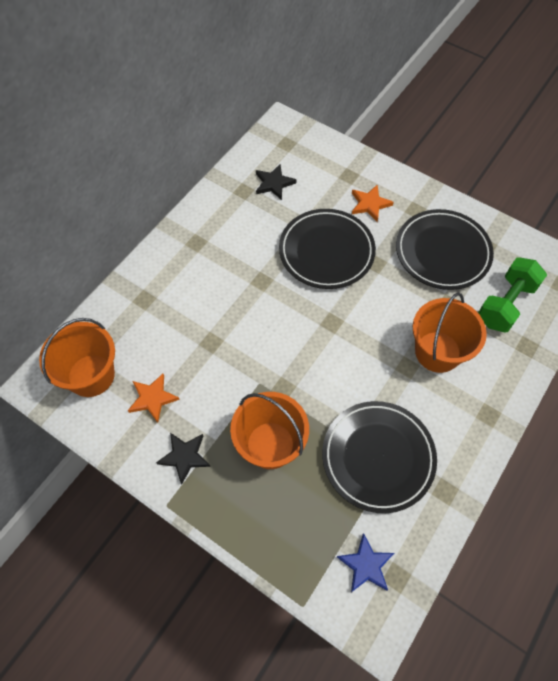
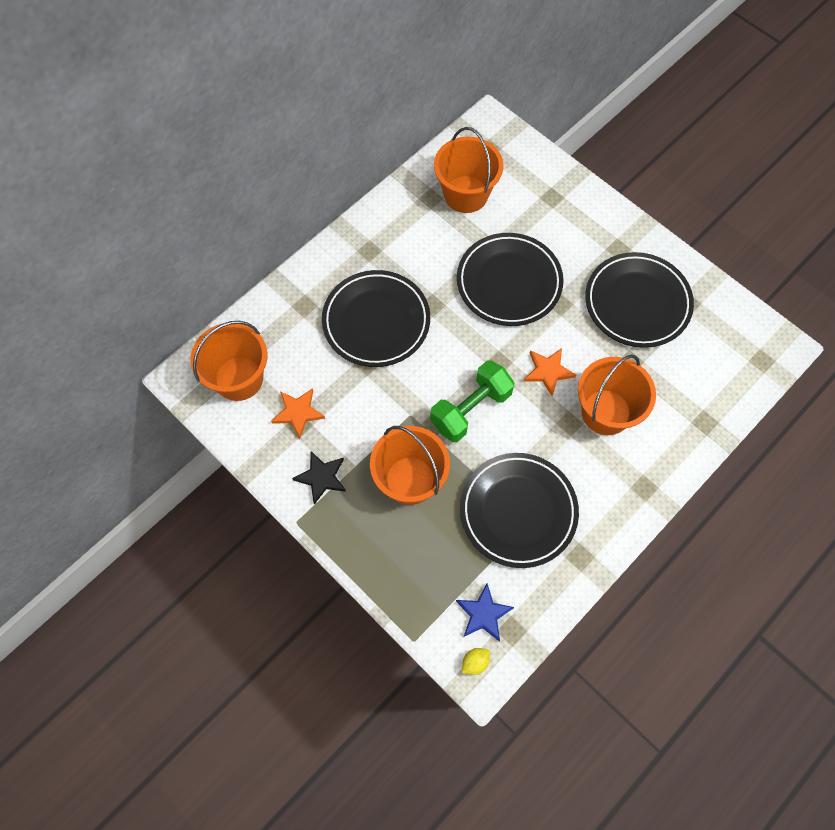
camera: 10 degrees right, 5 degrees up
(213, 303) = (376, 321): none -> black plate
(274, 183) = (466, 194): black star -> orange bucket
(367, 617) = (475, 662): none -> yellow lemon
(369, 204) = (568, 234): orange star -> orange star (548, 371)
(505, 304) = (693, 372): green dumbbell -> green dumbbell (470, 409)

